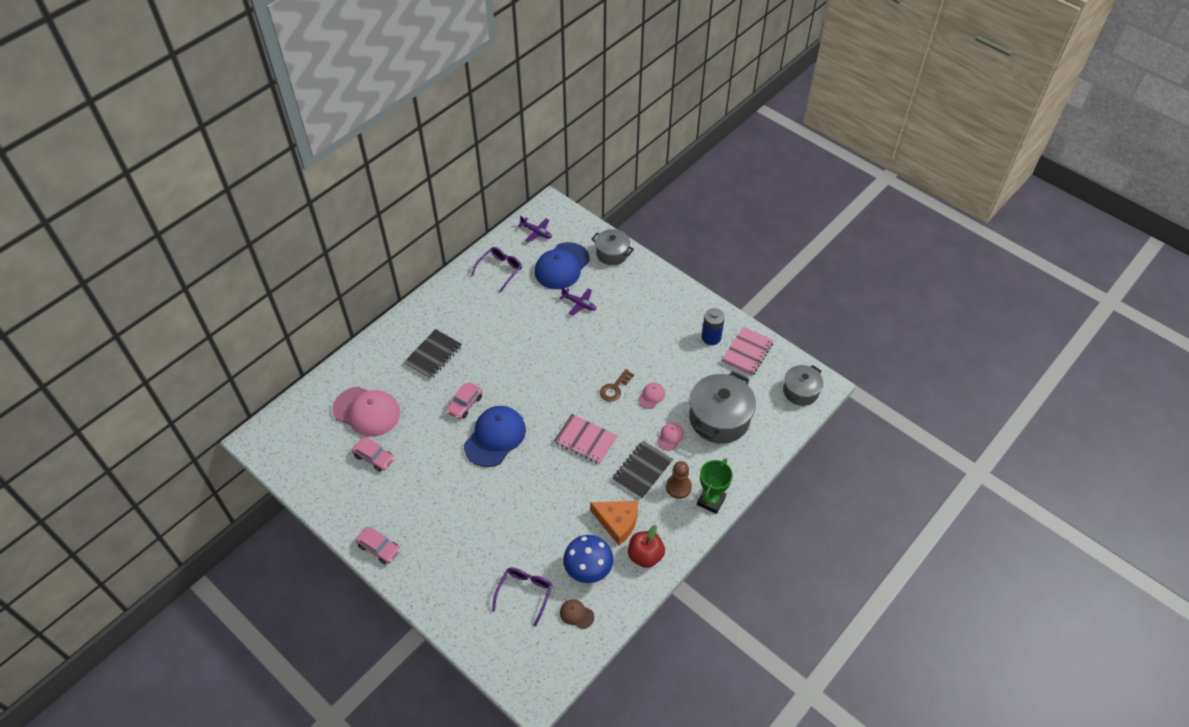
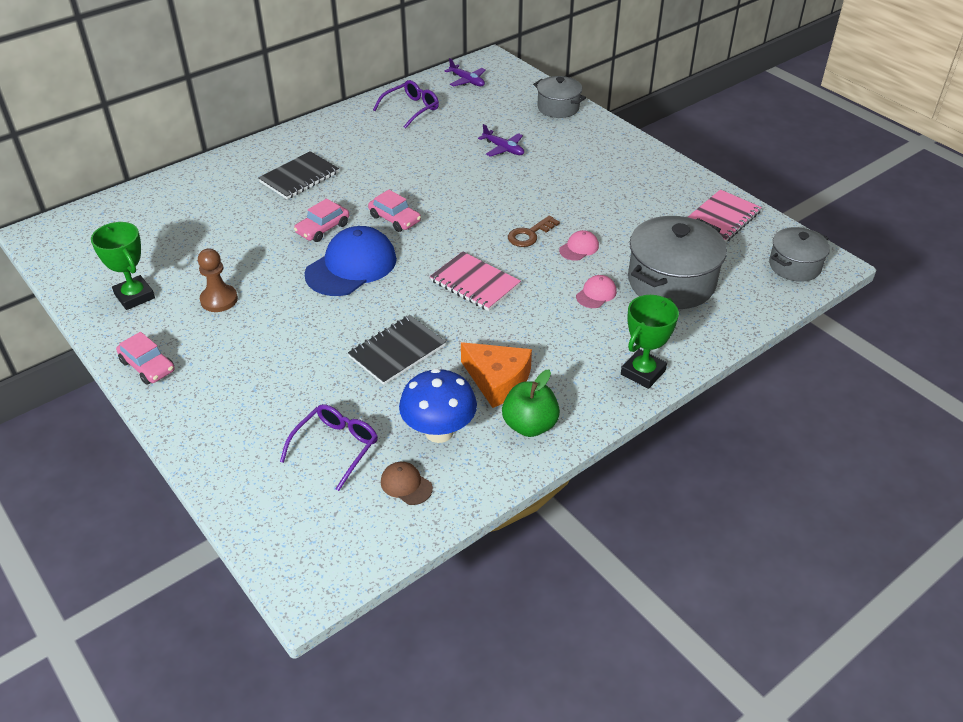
camera: 10 degrees right, 10 degrees down
(348, 488) = (134, 296): none -> green trophy
(367, 411) = (192, 222): pink cap -> none
(374, 457) = (182, 268): pink car -> pink car (395, 219)
(562, 266) = (490, 113): blue cap -> none
(642, 470) = (548, 326): black notebook -> black notebook (397, 351)
(645, 555) = (529, 425): red apple -> green apple
(678, 487) = (597, 350): brown pawn -> brown pawn (219, 300)
(711, 337) = (674, 198): blue battery -> none

